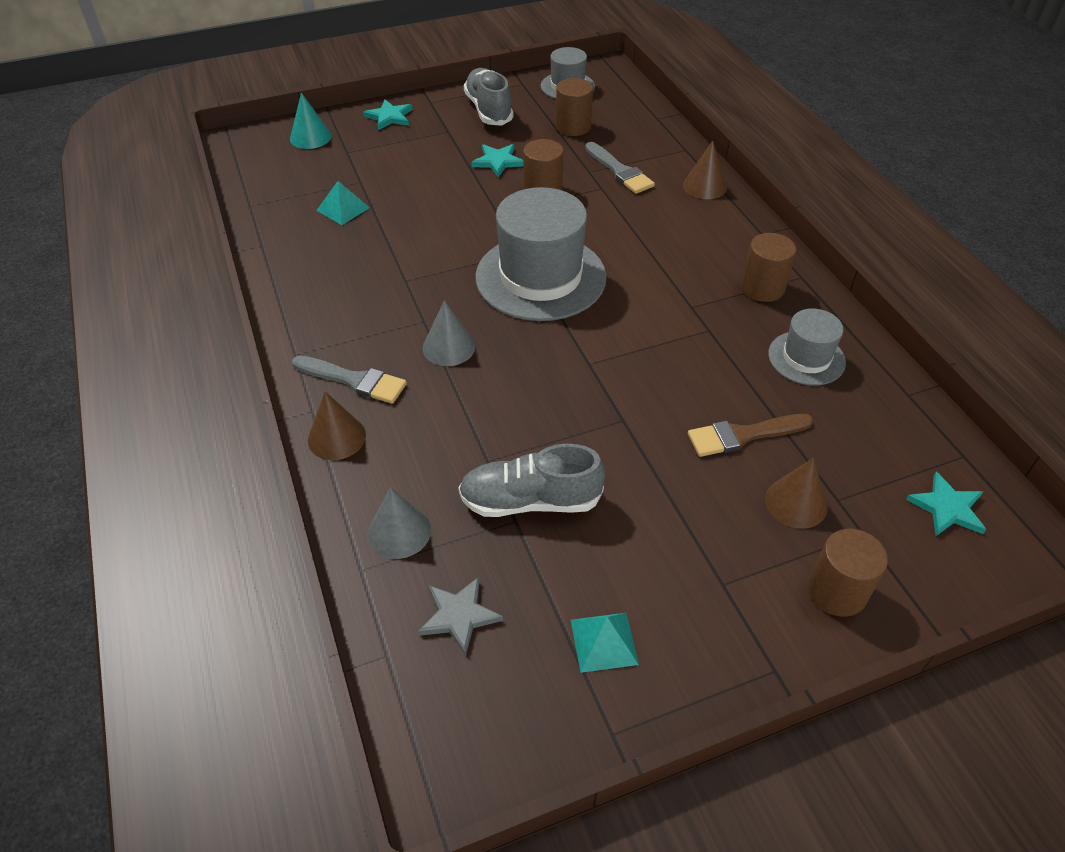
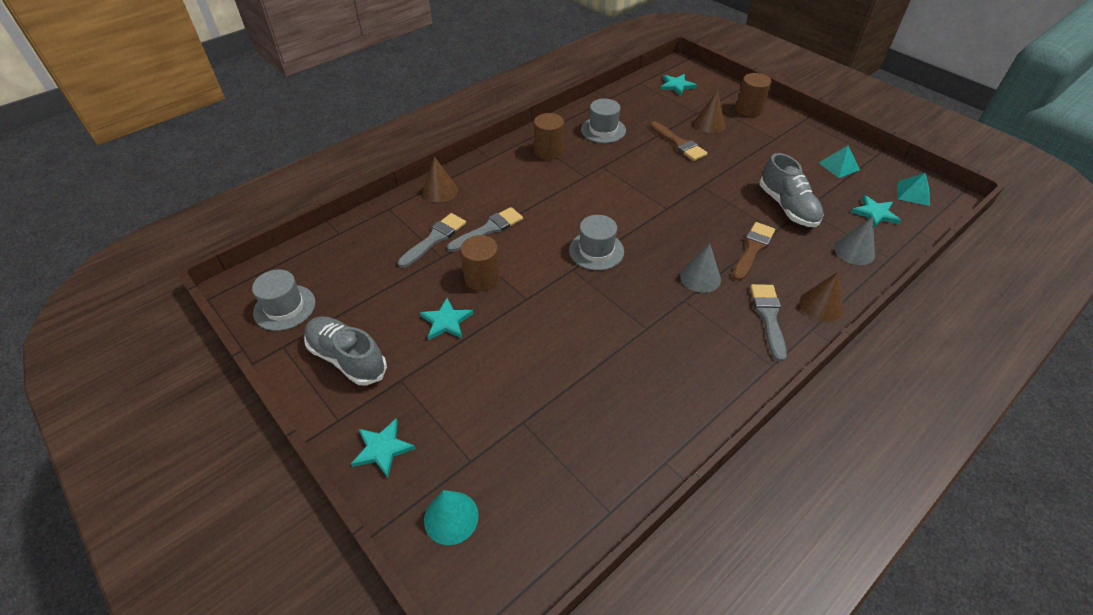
camera: 110 degrees left, 0 degrees up
(343, 209) = (574, 417): turquoise pyramid -> turquoise pyramid (913, 193)
(459, 615) = (875, 213): grey star -> turquoise star
(466, 417) = (752, 249): none -> brown brush
(488, 110) = (347, 358): grey shoe -> grey shoe turned 75 degrees clockwise
(540, 277) = (596, 251): grey hat -> grey hat, size x0.53
(573, 127) = (367, 284): brown cylinder -> none
(618, 208) = (488, 229): none -> grey brush

